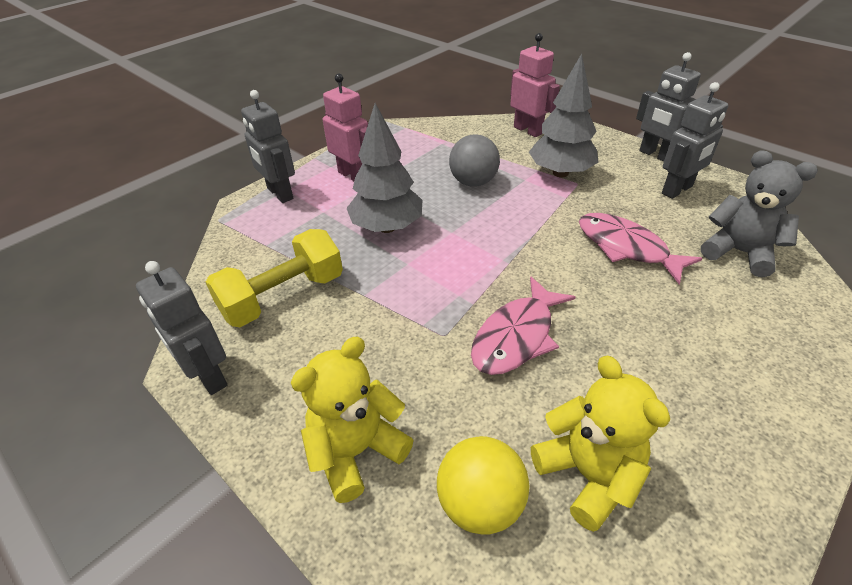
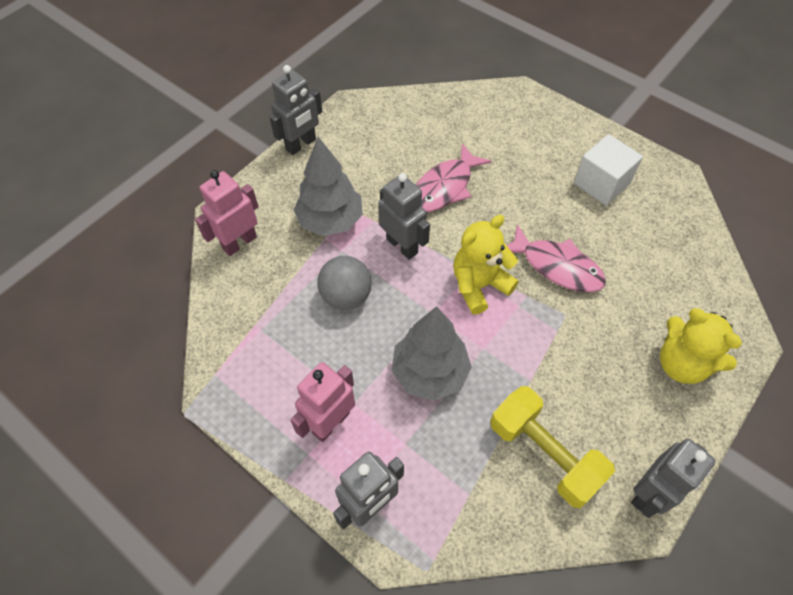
camera: 95 degrees left, 15 degrees up
(480, 503) = (694, 290): yellow ball -> none
(588, 475) = (658, 236): yellow teddy bear -> yellow teddy bear (479, 285)
(677, 190) = (361, 141): grey robot -> grey robot (402, 246)
(684, 413) = (601, 183): none -> white cube
(739, 252) = (444, 123): grey teddy bear -> none

